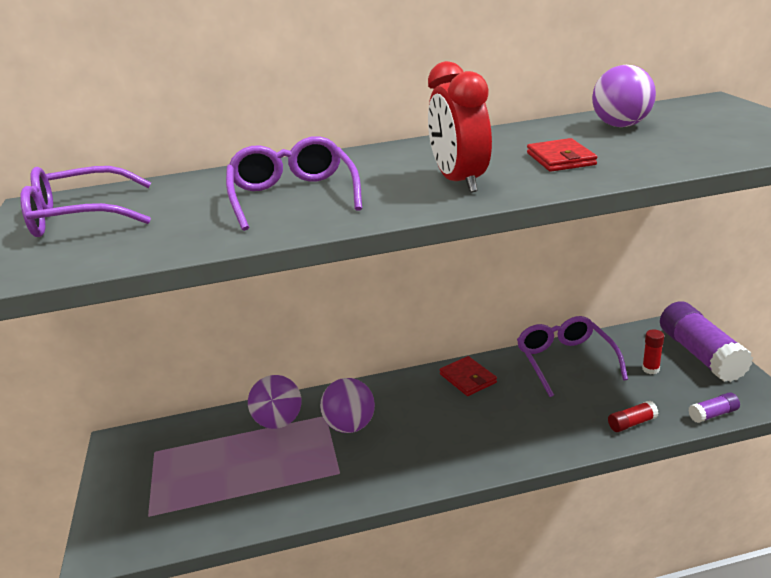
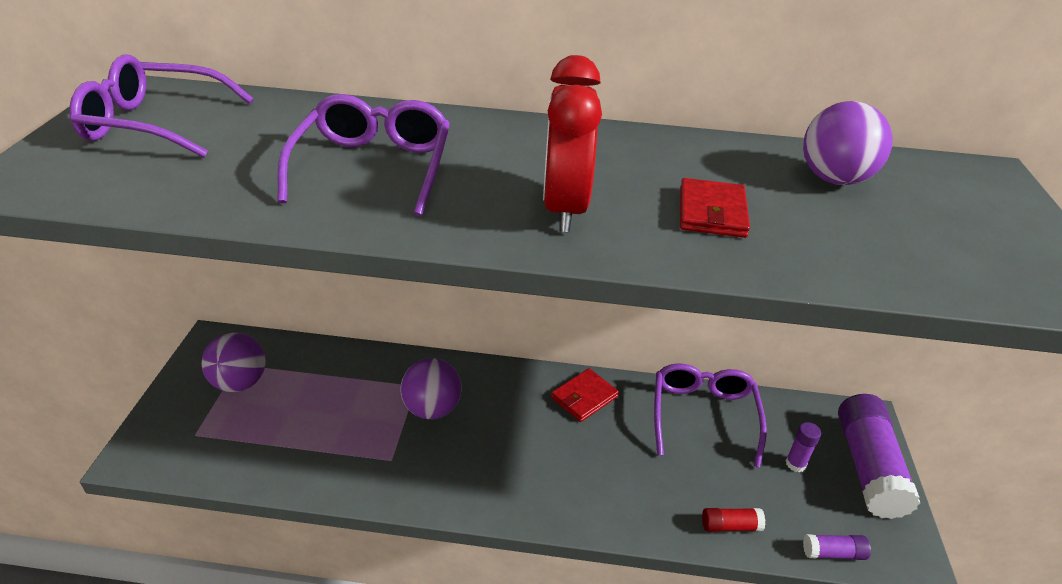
camera: 15 degrees right, 10 degrees up
(278, 422) = (367, 376): purple ball -> purple ball (240, 383)
(468, 378) = (584, 397): red wallet -> red wallet turned 60 degrees clockwise
(650, 369) = (795, 464): red glue stick -> purple glue stick

